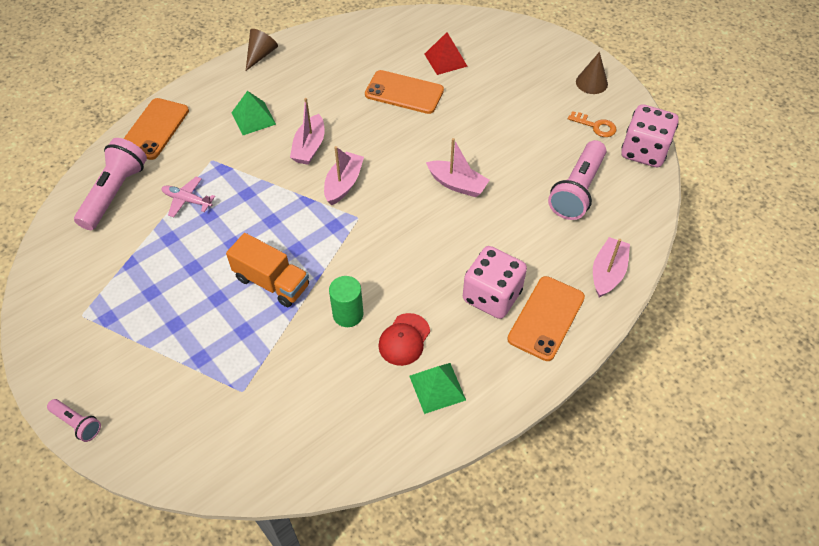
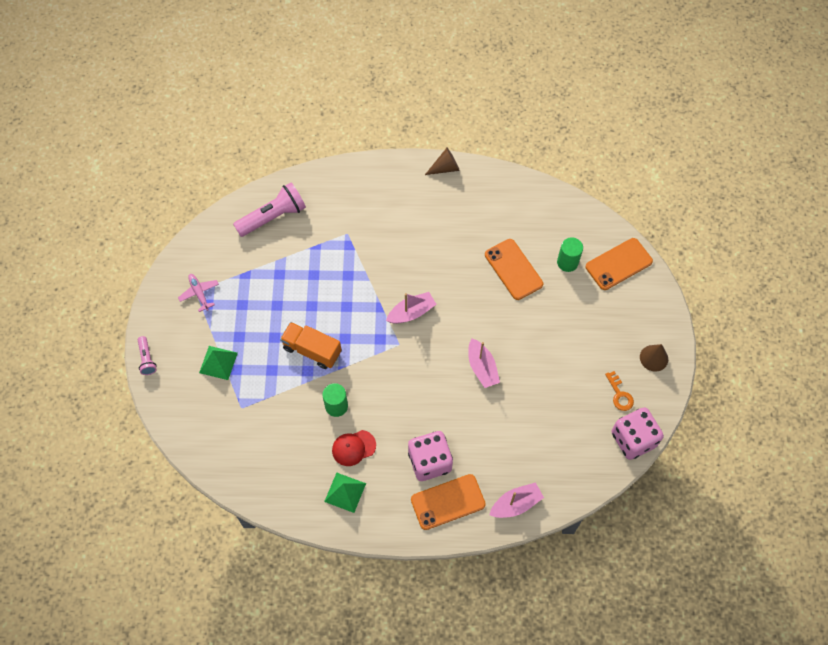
camera: 40 degrees right, 10 degrees up
(154, 129) = (331, 183): orange phone -> orange phone (618, 264)
(187, 200) = (309, 254): pink plane -> pink plane (199, 293)
(253, 118) = (398, 219): green pyramid -> green pyramid (218, 362)
(272, 282) = (312, 350): orange truck -> orange truck turned 135 degrees clockwise
(309, 147) = (414, 268): pink boat -> none
(445, 60) = (567, 262): red pyramid -> green cylinder
(577, 190) = (556, 432): pink flashlight -> none

